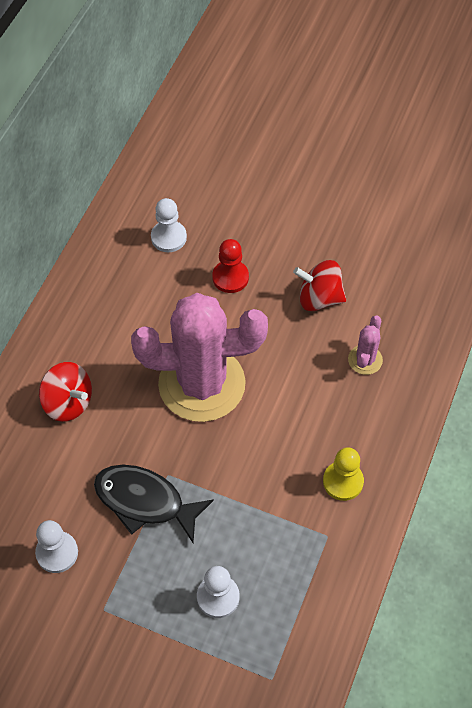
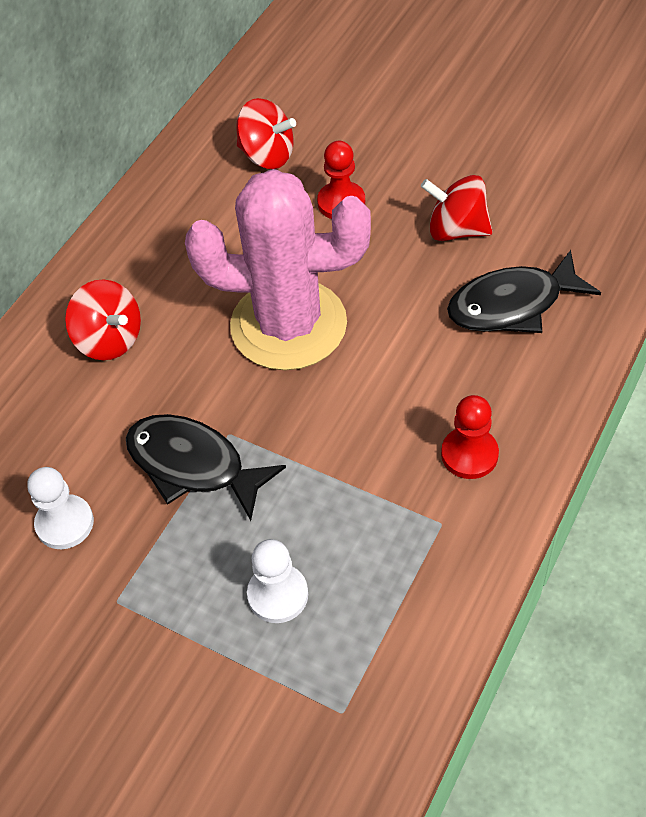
camera: 10 degrees right, 5 degrees down
(168, 237) = (267, 155): white pawn -> red spinning top
(343, 481) = (469, 454): yellow pawn -> red pawn
(365, 360) = (512, 305): pink cactus -> black fish

